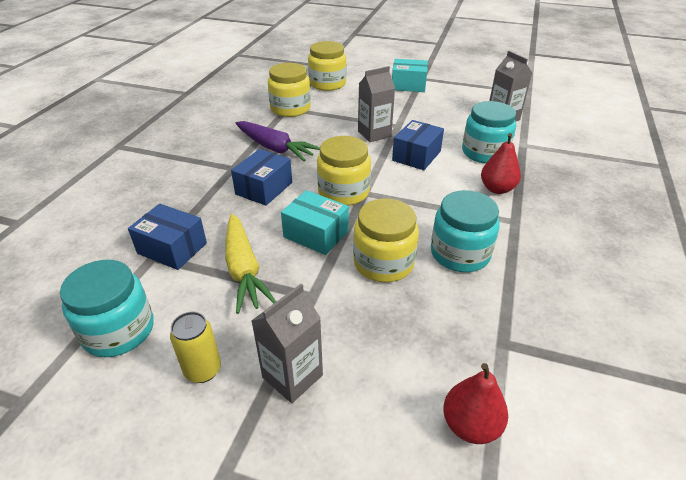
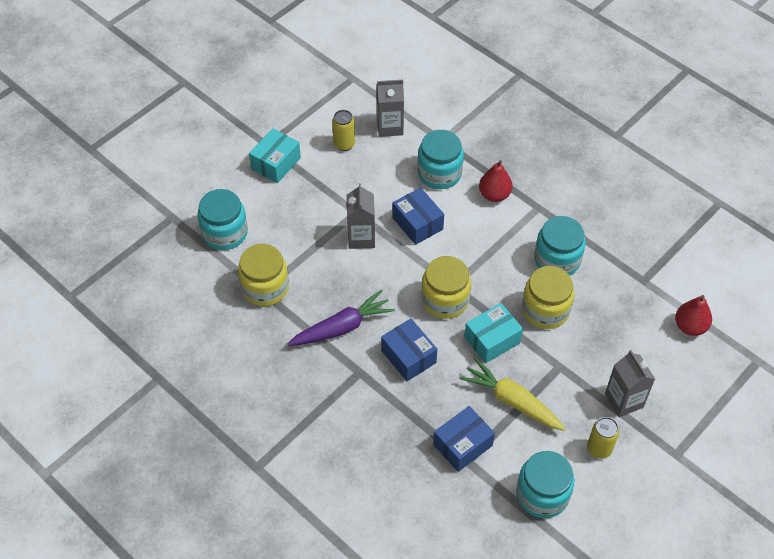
camera: 65 degrees left, 15 degrees up
(244, 269) = (512, 401): yellow carrot -> yellow carrot turned 150 degrees counterclockwise
(327, 84) = (225, 233): yellow jar -> turquoise jar
(459, 104) = (344, 144): none -> yellow can

